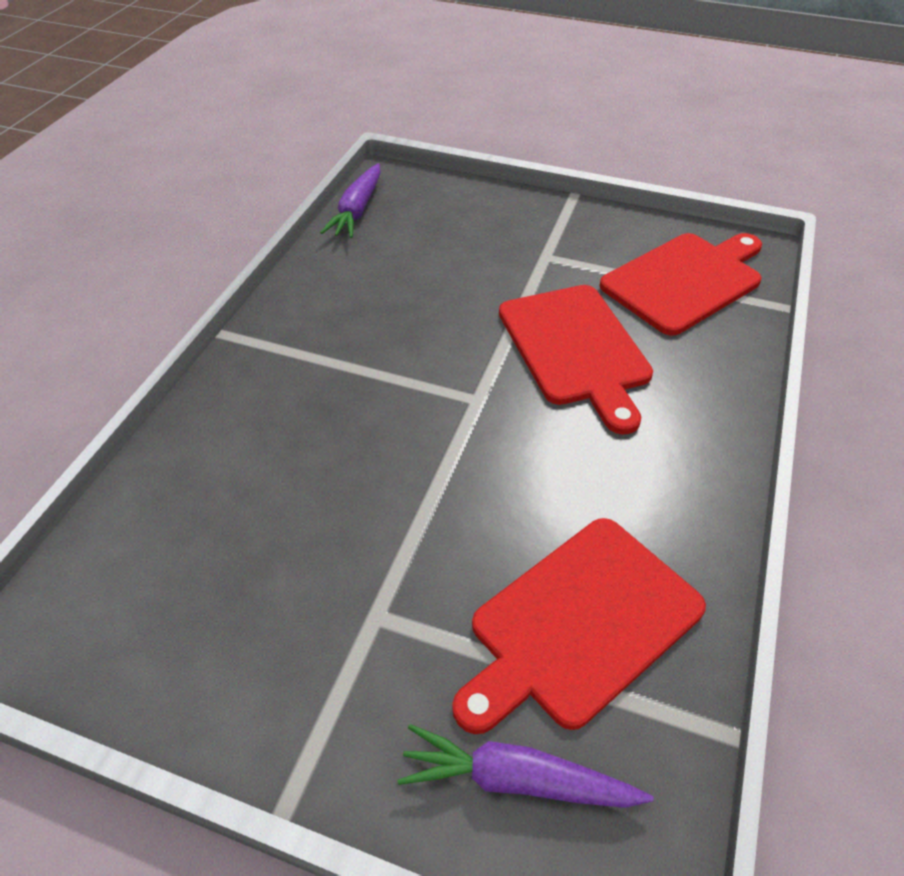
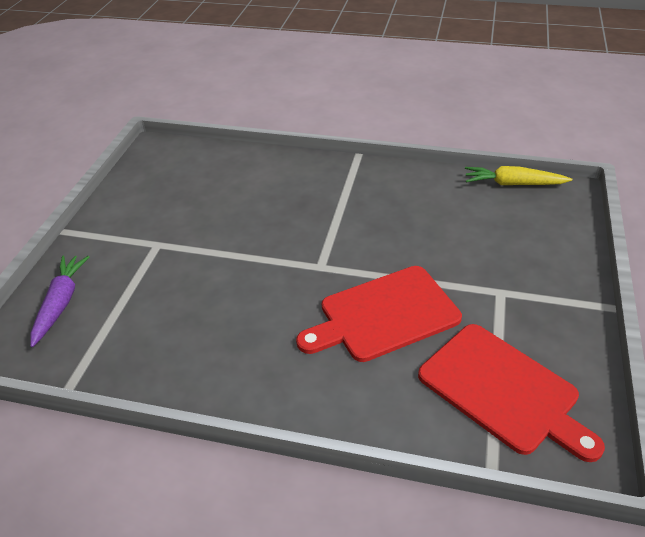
camera: 85 degrees right, 5 degrees down
(357, 210) = (513, 184): purple carrot -> yellow carrot
(579, 624) = (143, 324): red cutting board -> none

